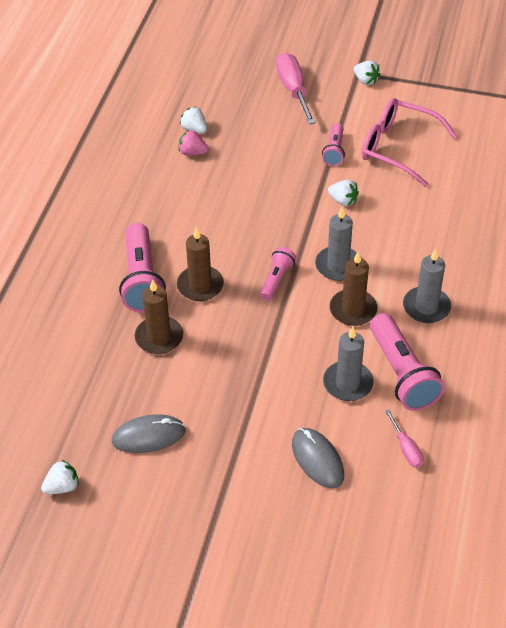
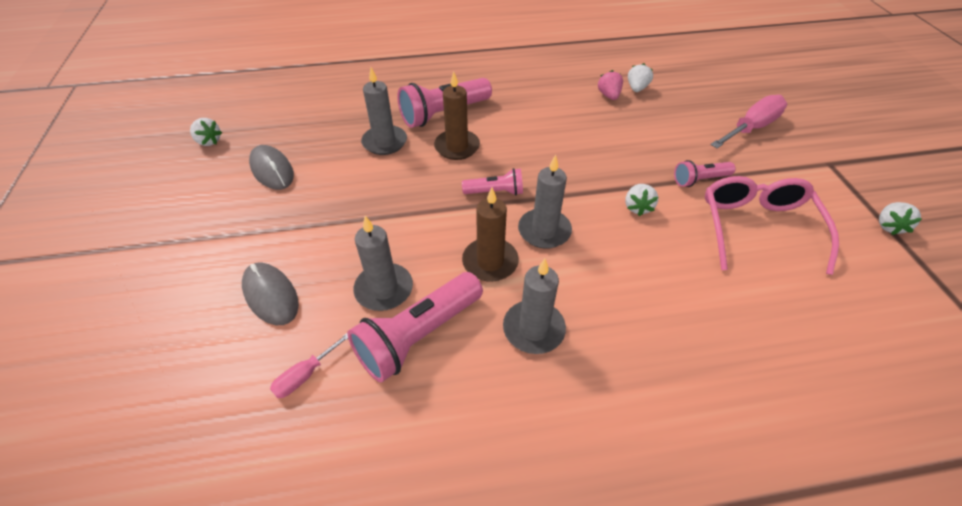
camera: 65 degrees right, 0 degrees up
(159, 337) = (384, 142): brown candle -> grey candle
(317, 459) = (271, 295): grey mouse -> grey mouse turned 75 degrees counterclockwise
(365, 80) = (826, 172): white strawberry -> white strawberry (888, 226)

